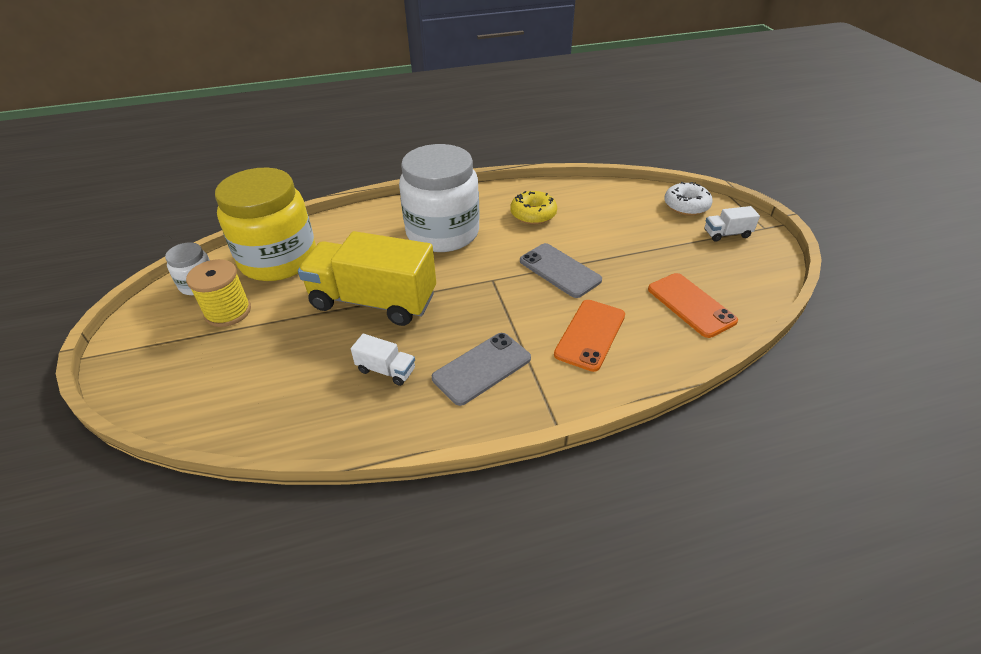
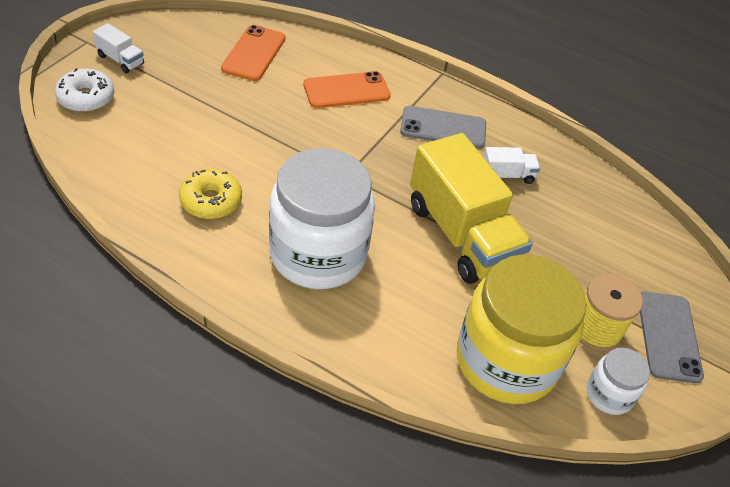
camera: 140 degrees left, 5 degrees up
(386, 370) = (507, 175): white truck -> white truck turned 105 degrees clockwise
(559, 270) = (287, 139): grey phone -> grey phone (669, 336)

